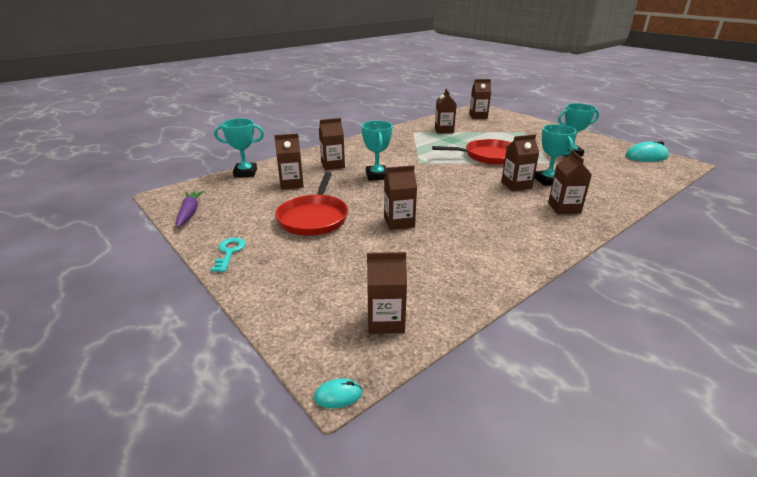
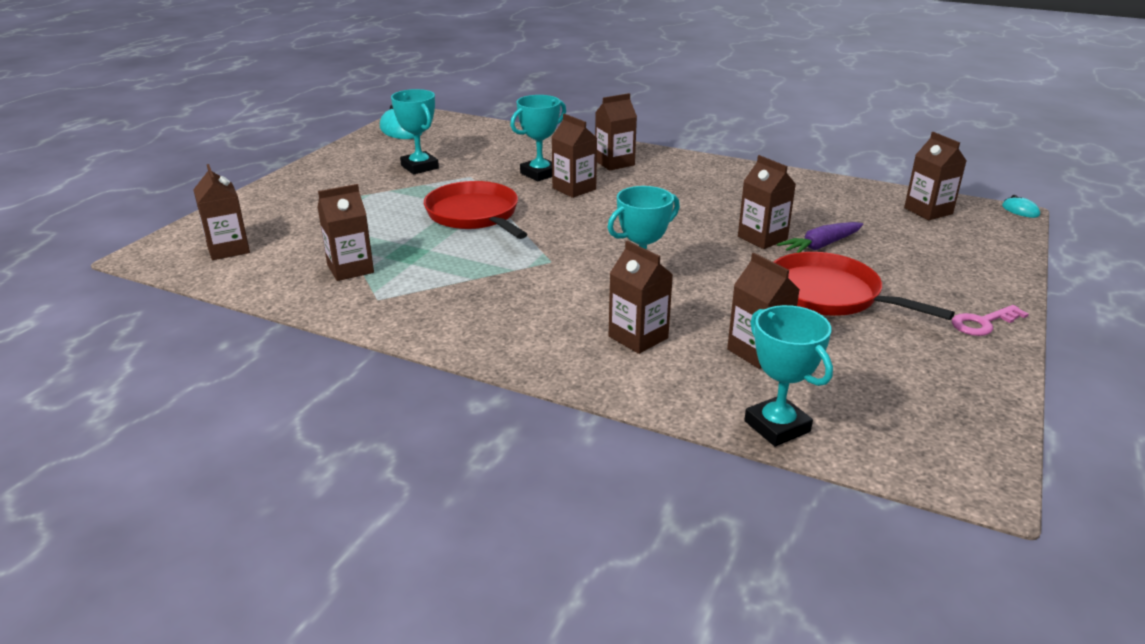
camera: 115 degrees left, 0 degrees up
(189, 213) = (972, 410): purple carrot -> purple carrot (821, 246)
(229, 252) = (983, 323): turquoise key -> pink key
(314, 218) = (829, 294): red pan -> red pan turned 120 degrees counterclockwise

